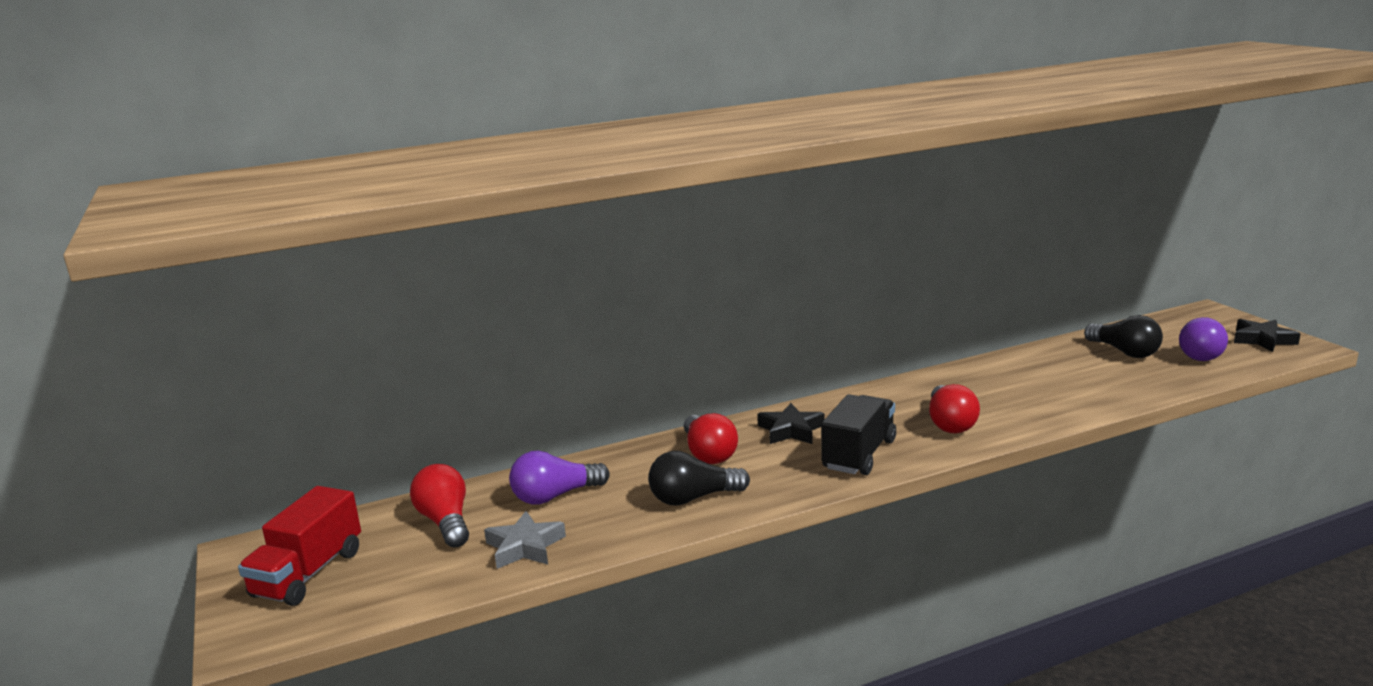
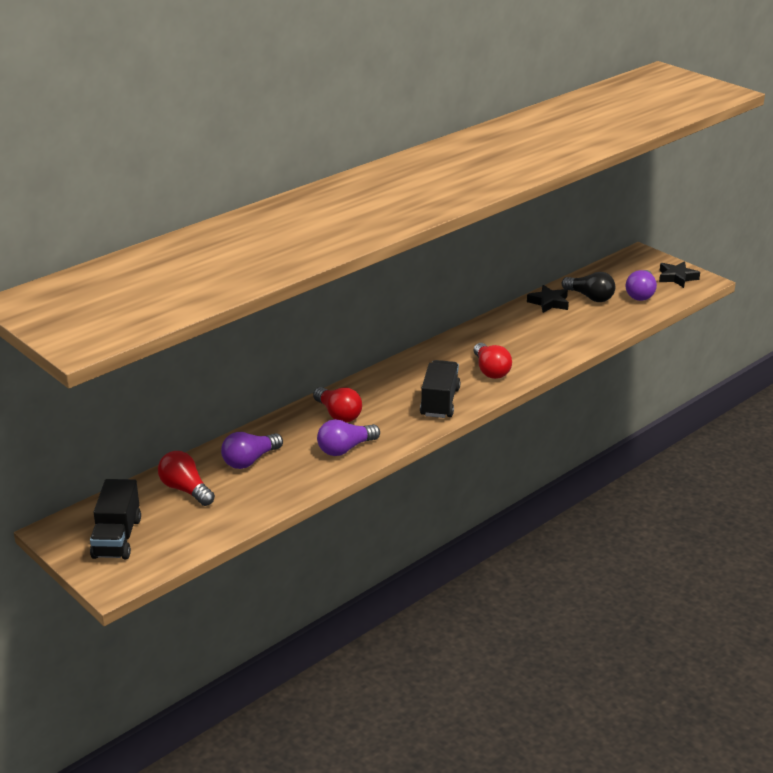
camera: 20 degrees left, 10 degrees up
(308, 573) = (117, 538): red truck -> black truck
(525, 547) = (253, 498): grey star -> none
(693, 498) = (345, 449): black light bulb -> purple light bulb
(790, 430) = (386, 389): black star -> black star (549, 303)

